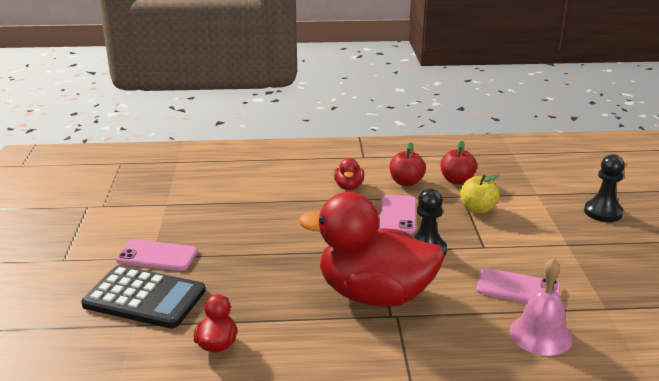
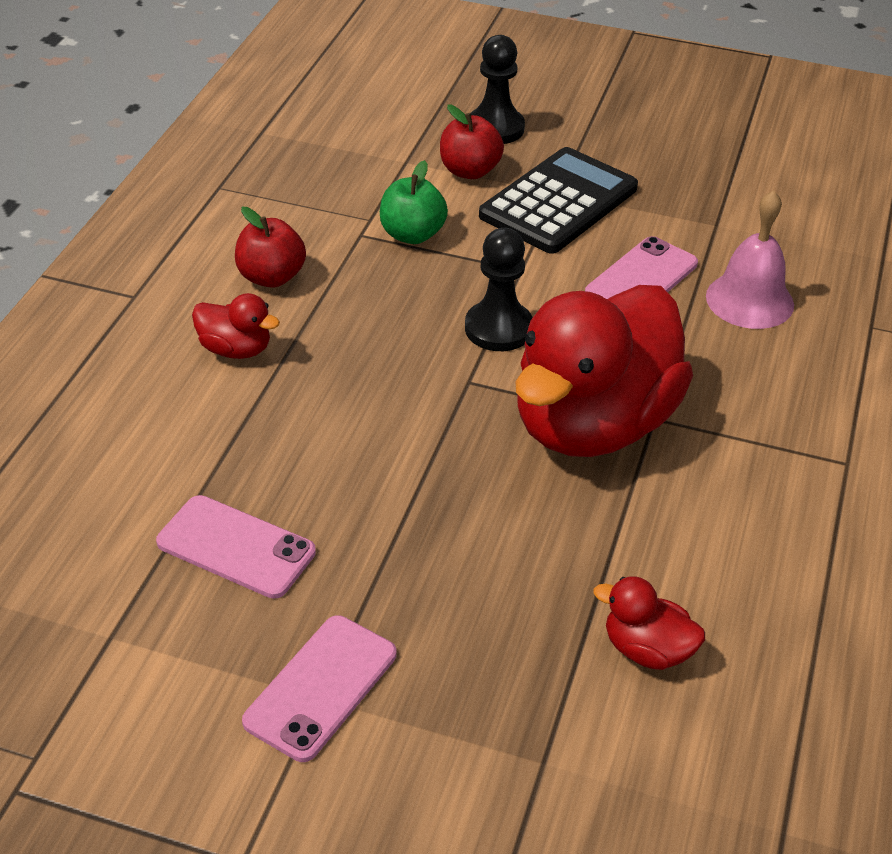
camera: 70 degrees left, 15 degrees up
(144, 298) = (463, 732): black calculator -> black calculator (558, 202)
(398, 215) = (374, 323): pink phone -> pink phone (236, 547)
(457, 180) = (306, 221): red apple -> red apple (469, 171)
(477, 209) = (412, 234): yellow apple -> green apple

